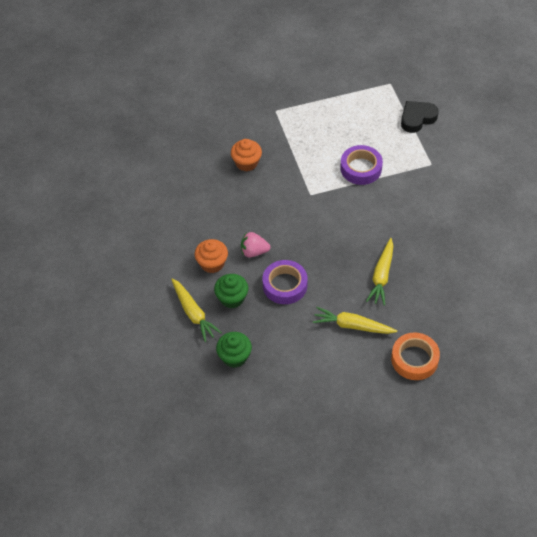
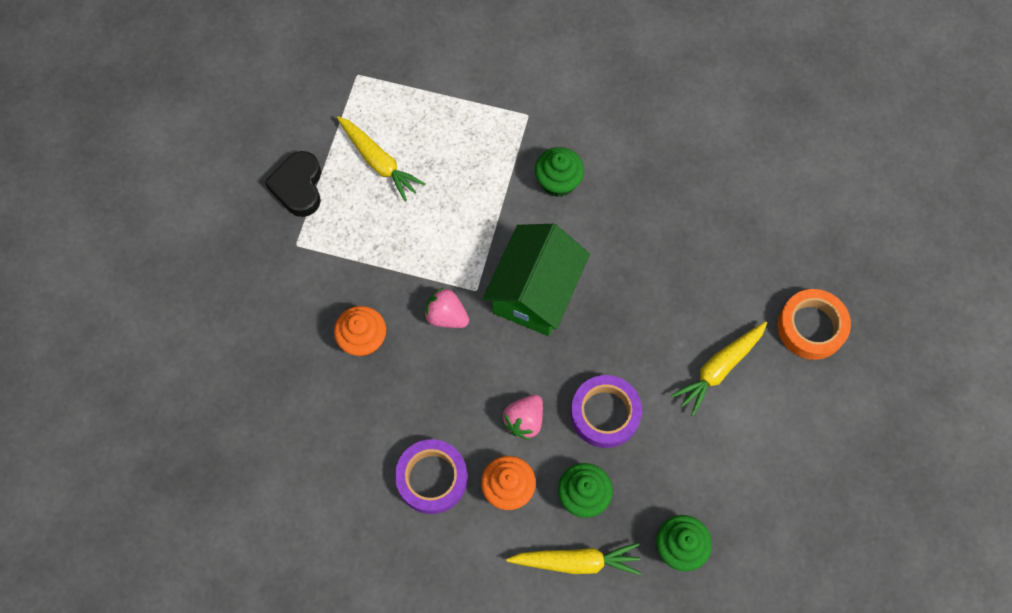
camera: 60 degrees left, 15 degrees up
(286, 189) = (446, 316): none -> pink strawberry
(330, 220) = (535, 292): none -> green house
(361, 168) = (476, 201): purple tape -> purple tape (432, 478)
(381, 276) = (665, 286): yellow carrot -> yellow carrot (379, 162)
(403, 197) = (558, 181): none -> green cupcake
(417, 118) = (442, 82): black heart -> black heart (298, 187)

